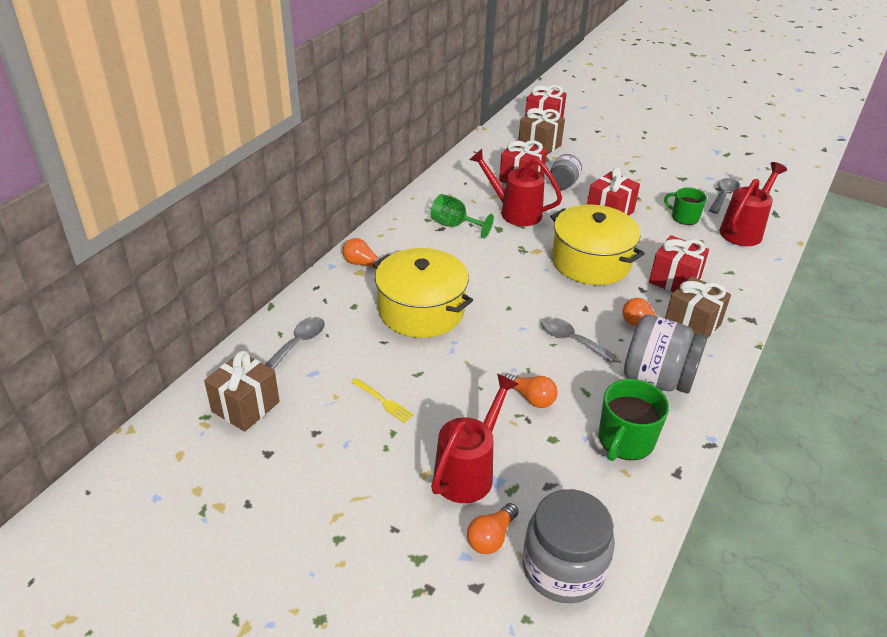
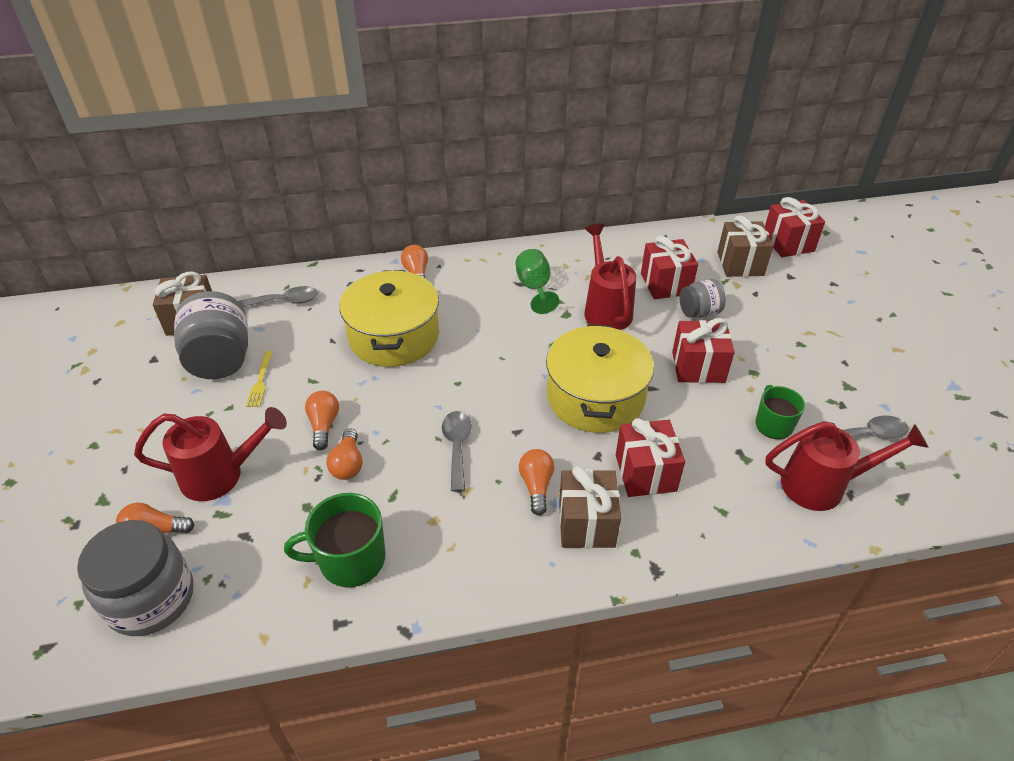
camera: 50 degrees right, 5 degrees up
(476, 391) = (324, 425): none -> orange light bulb
(657, 378) = (466, 538): grey jar -> grey jar (221, 359)

